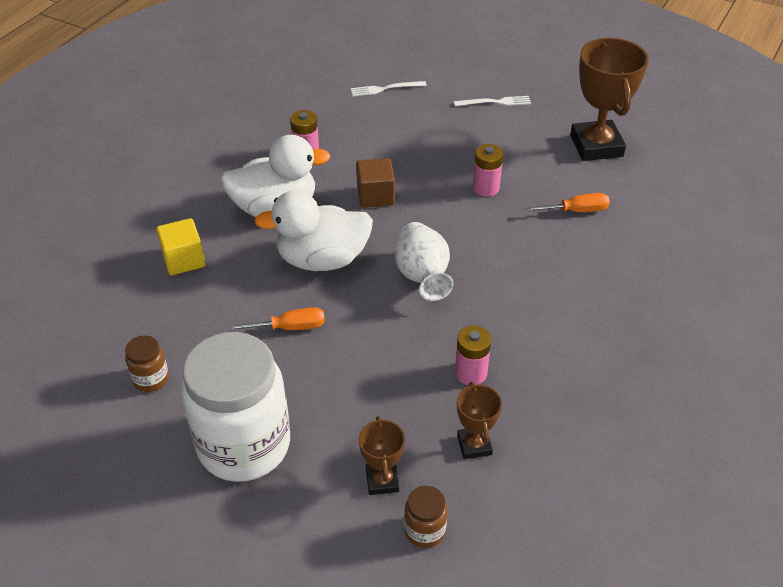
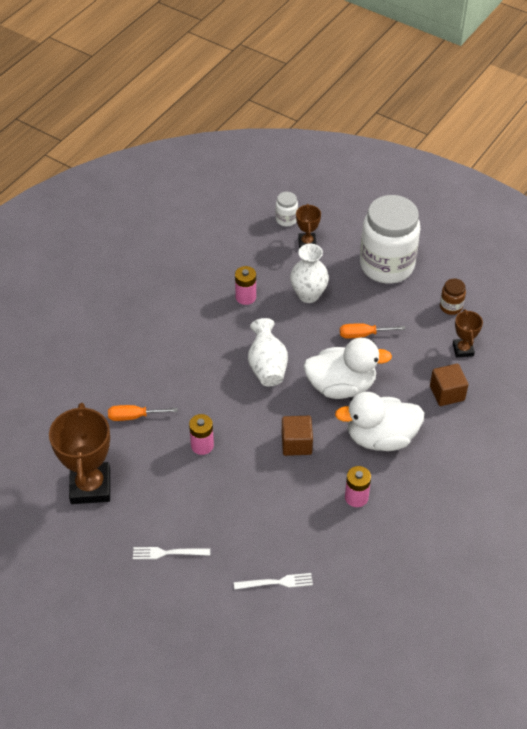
camera: 175 degrees left, 5 degrees up
(184, 260) = (447, 393): yellow cube -> brown cube
(373, 383) = (308, 295): none -> white vase
(424, 531) = (286, 219): brown jar -> white jar
(474, 445) = (252, 257): brown trophy -> brown trophy (463, 349)

